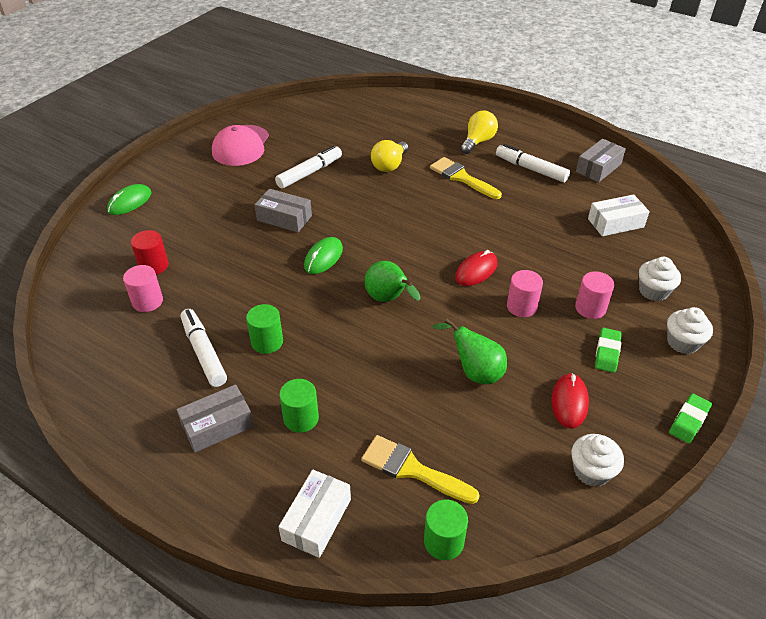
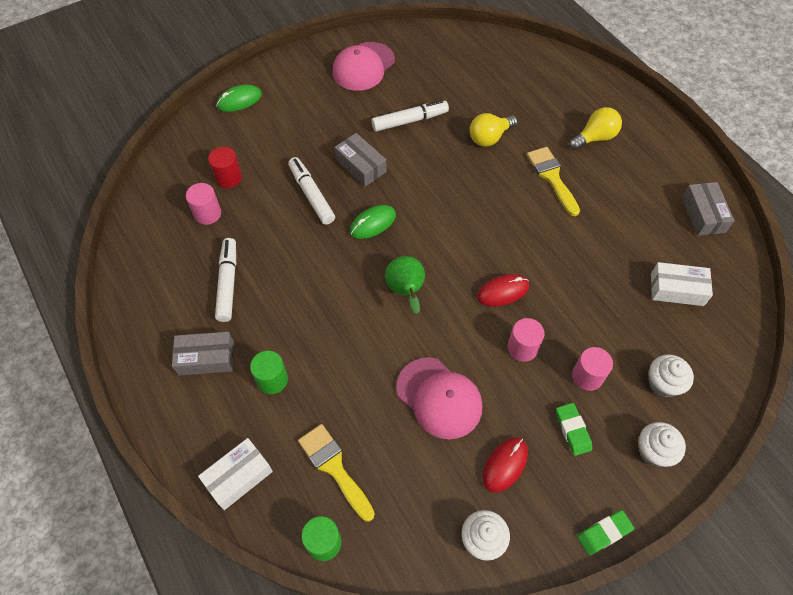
camera: 25 degrees right, 15 degrees up
(267, 342) = (282, 293): green cylinder -> none
(475, 372) = (439, 398): green pear -> pink cap
(531, 169) = (629, 191): white marker -> white marker (311, 195)
(598, 168) = (703, 215): grey box -> grey box turned 75 degrees counterclockwise
(607, 352) = (572, 430): green eraser -> green eraser turned 60 degrees counterclockwise

